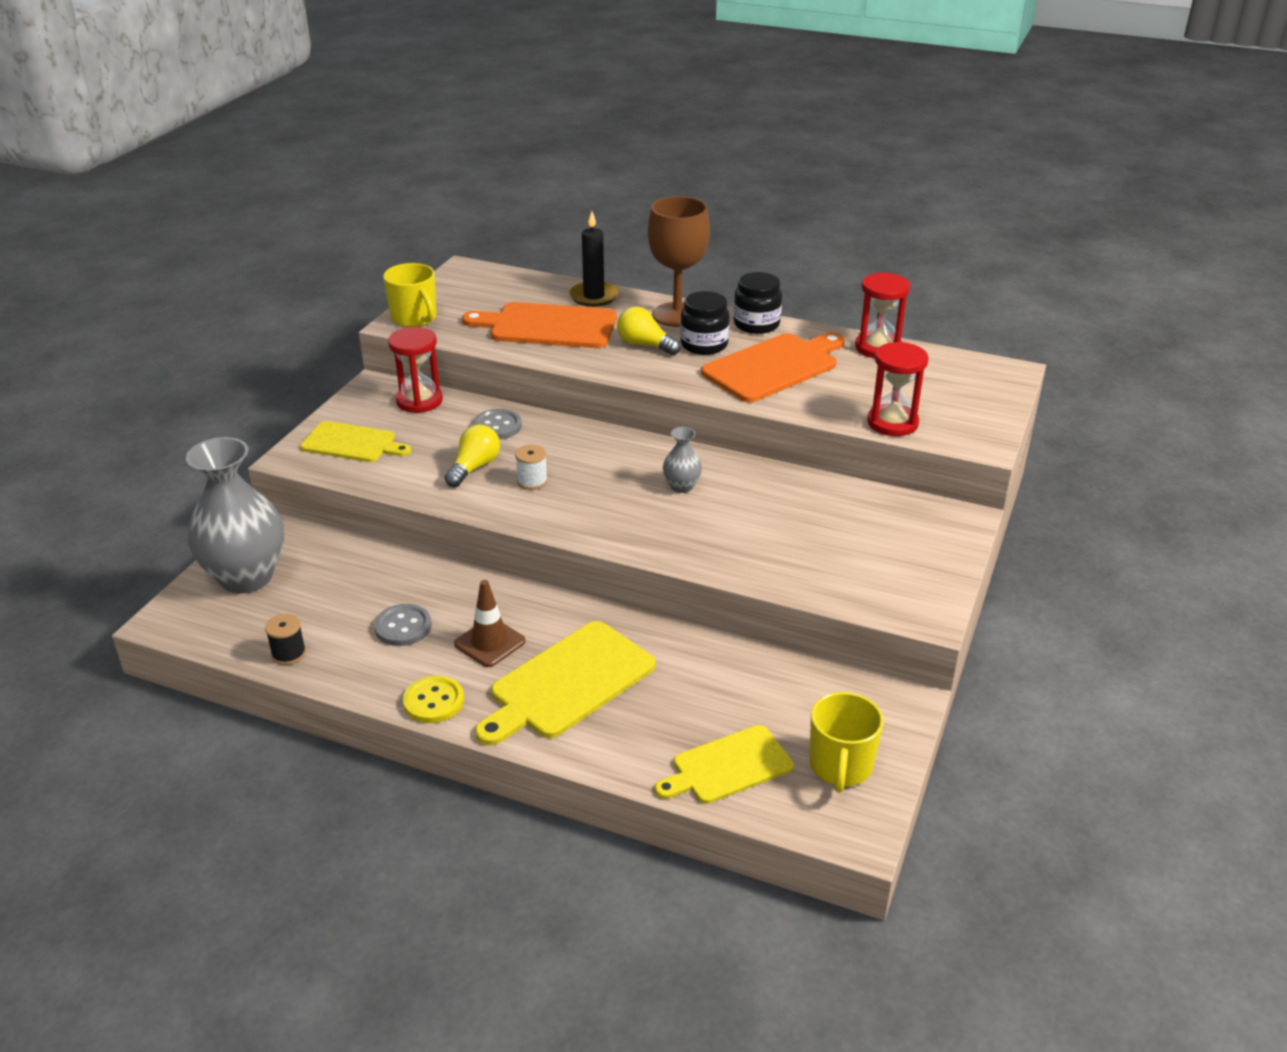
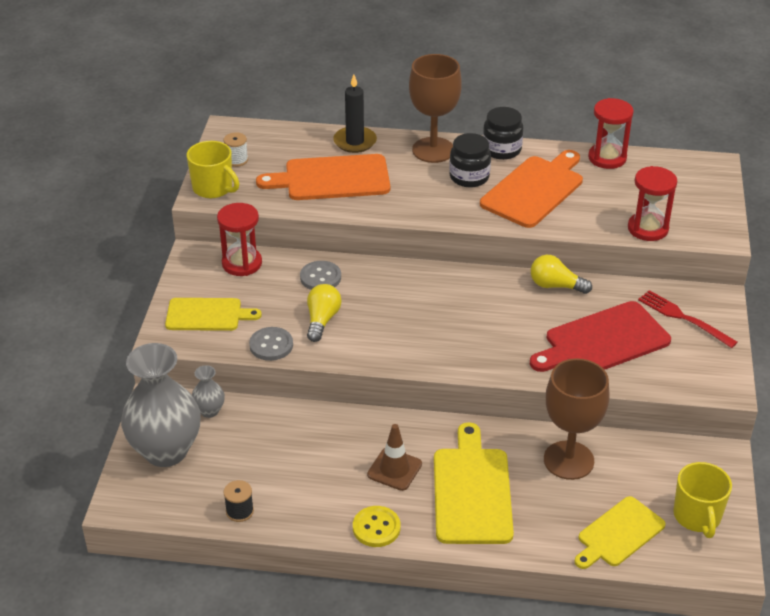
camera: 15 degrees left, 5 degrees up
(403, 627) = (319, 469): grey button -> grey button (271, 345)
(532, 481) = (376, 325): white spool -> white spool (236, 160)
(568, 683) = (471, 491): yellow cutting board -> yellow cutting board turned 150 degrees clockwise
(645, 345) = (422, 185): yellow light bulb -> yellow light bulb (555, 286)
(681, 486) = (496, 308): grey vase -> grey vase (209, 411)
(705, 671) = (568, 460): none -> brown goblet
(794, 540) = (603, 341): none -> red cutting board
(907, 531) = (683, 318): none -> red fork

